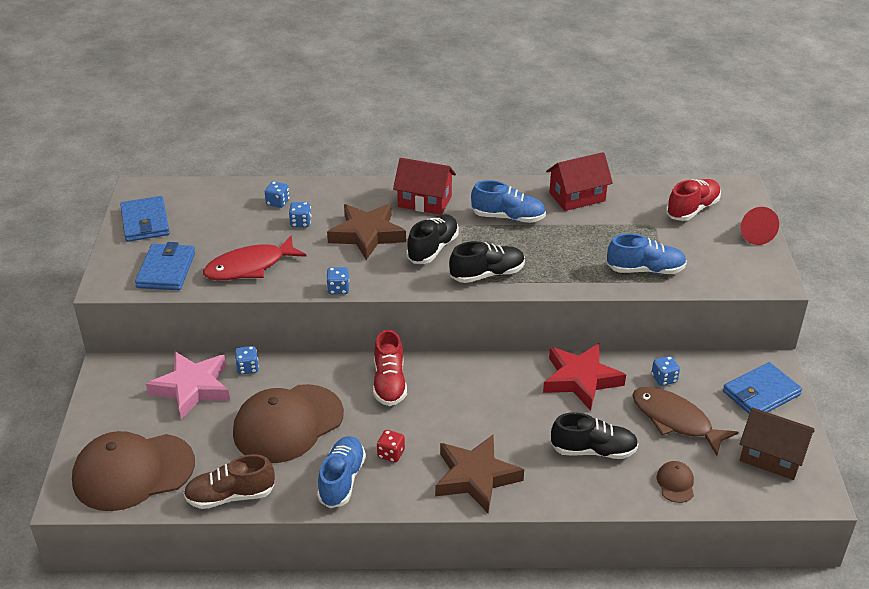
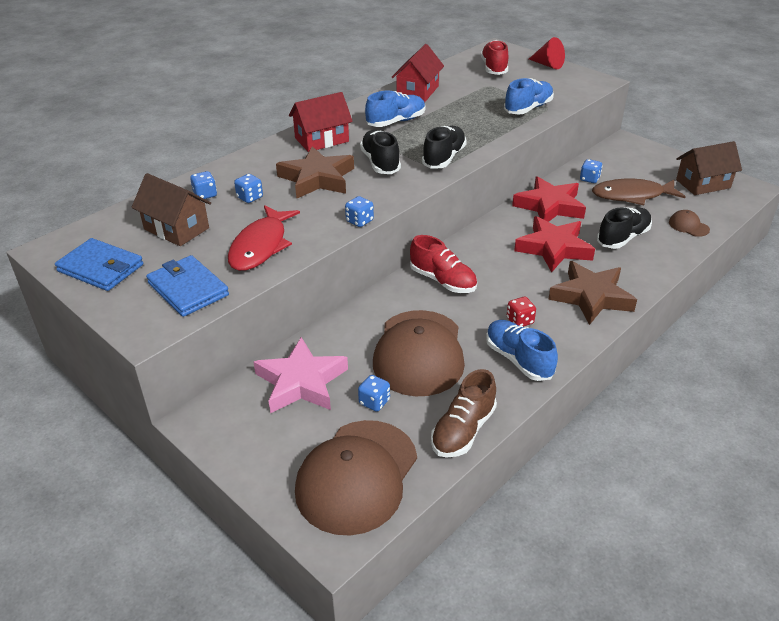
camera: 45 degrees left, 0 degrees up
(223, 219) = (176, 228): none -> brown house
(248, 368) = (323, 339): blue dice -> blue dice (374, 402)
(518, 418) = (554, 248): none -> red star
(761, 393) = (644, 158): blue wallet -> none

